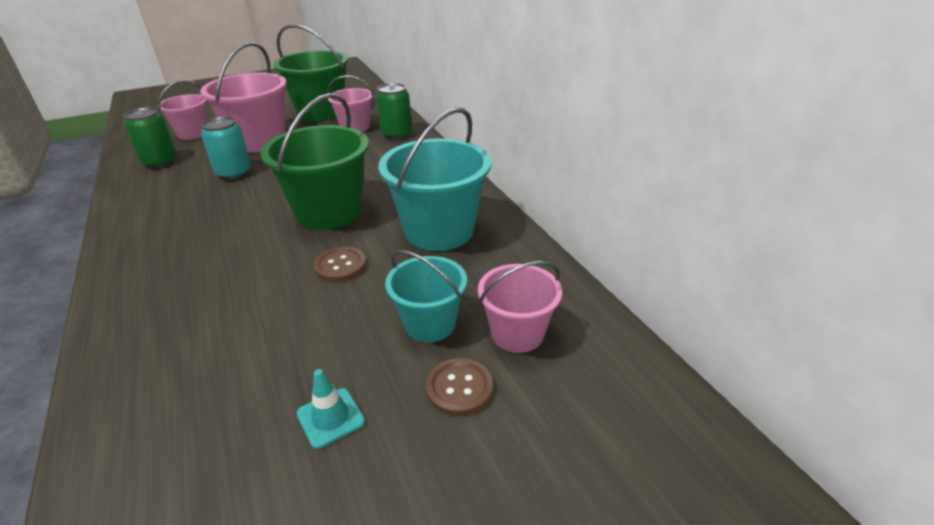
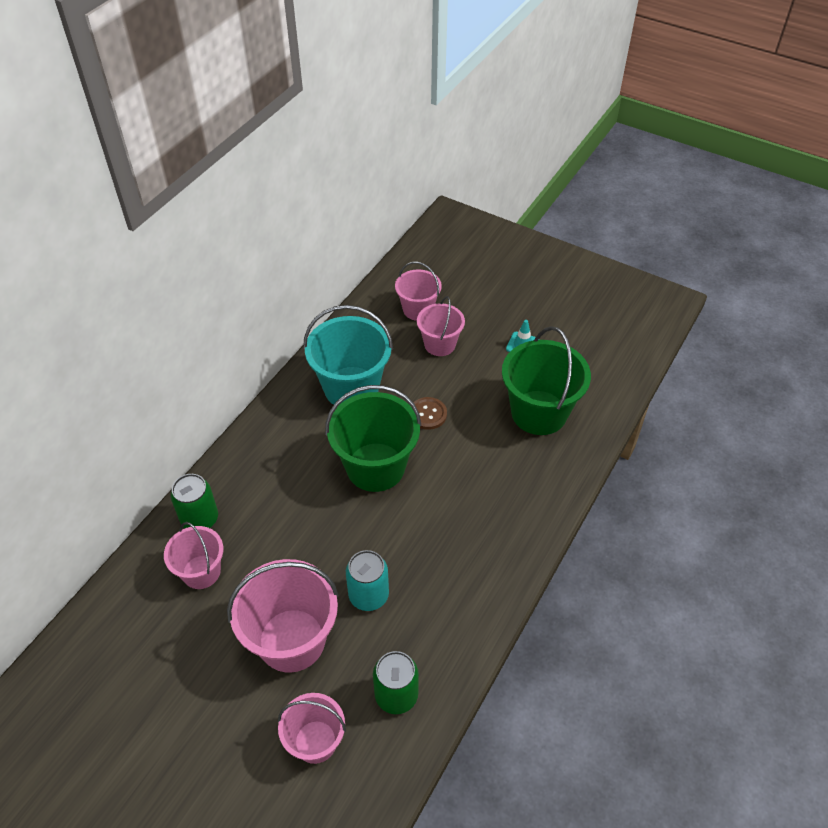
camera: 125 degrees left, 15 degrees up
(321, 112) = (174, 646): green bucket -> green bucket (539, 412)
(430, 324) = (440, 344): turquoise bucket -> pink bucket
(459, 388) = (469, 313): brown button -> none

